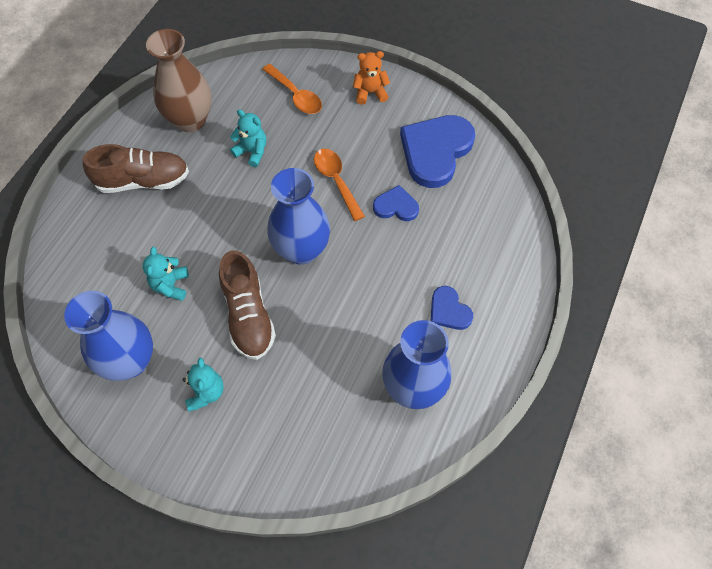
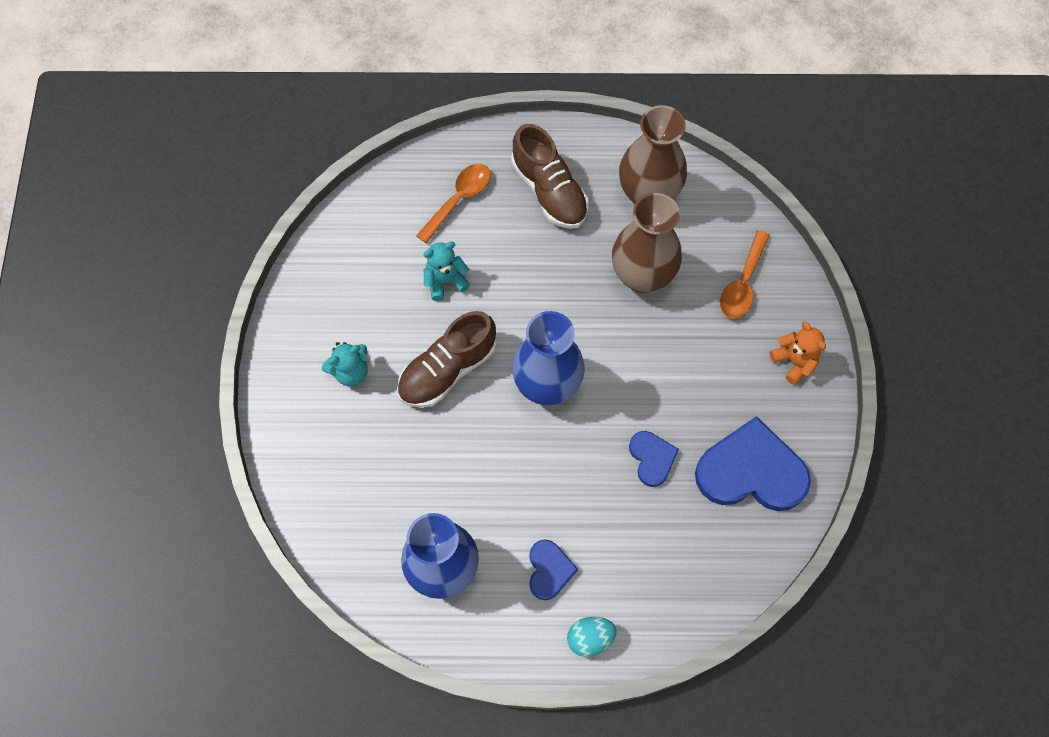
camera: 65 degrees right, 5 degrees up
(130, 361) = (351, 288): blue vase -> none
(252, 151) = (642, 276): turquoise teddy bear -> brown vase
(336, 181) = (651, 380): orange spoon -> orange spoon (459, 199)
(449, 310) = (549, 570): blue heart -> blue heart turned 150 degrees clockwise
(512, 305) = (590, 638): none -> turquoise egg

